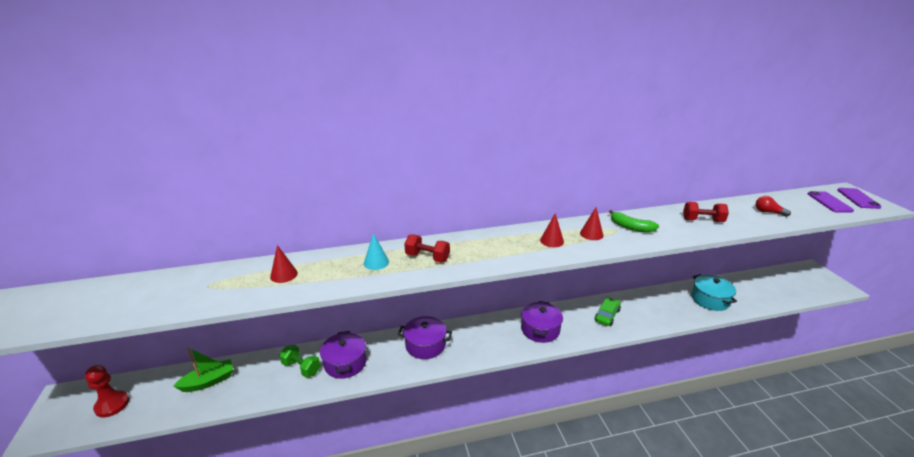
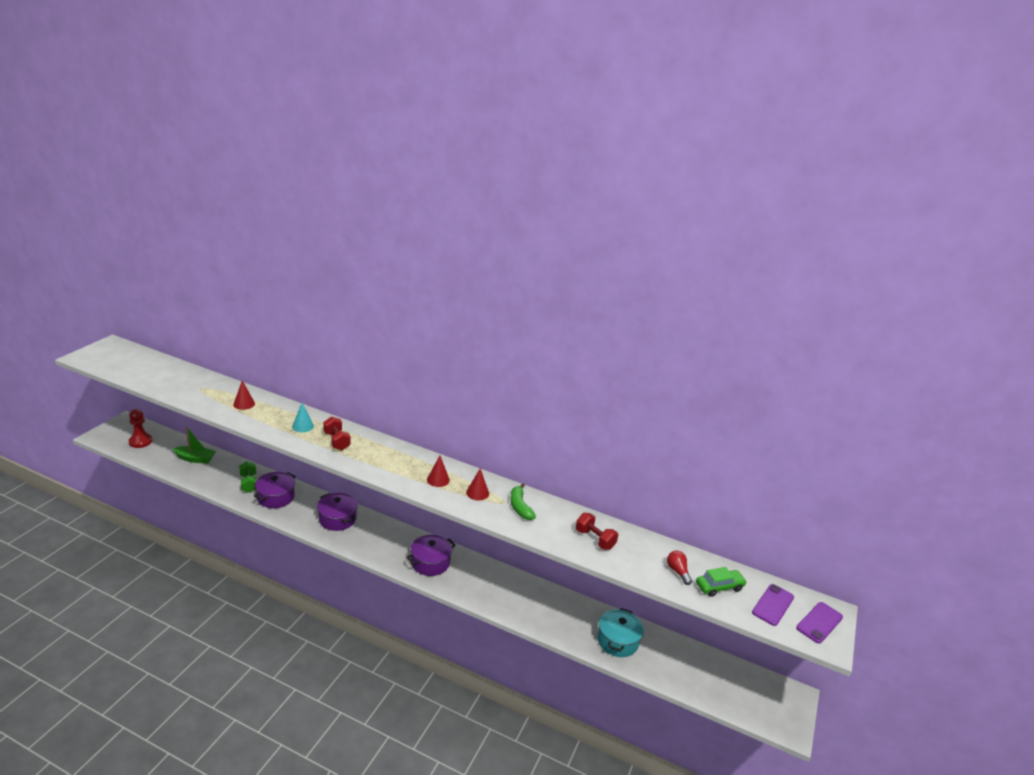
camera: 35 degrees right, 0 degrees up
(607, 315) = (500, 589): green car -> green car (719, 587)

